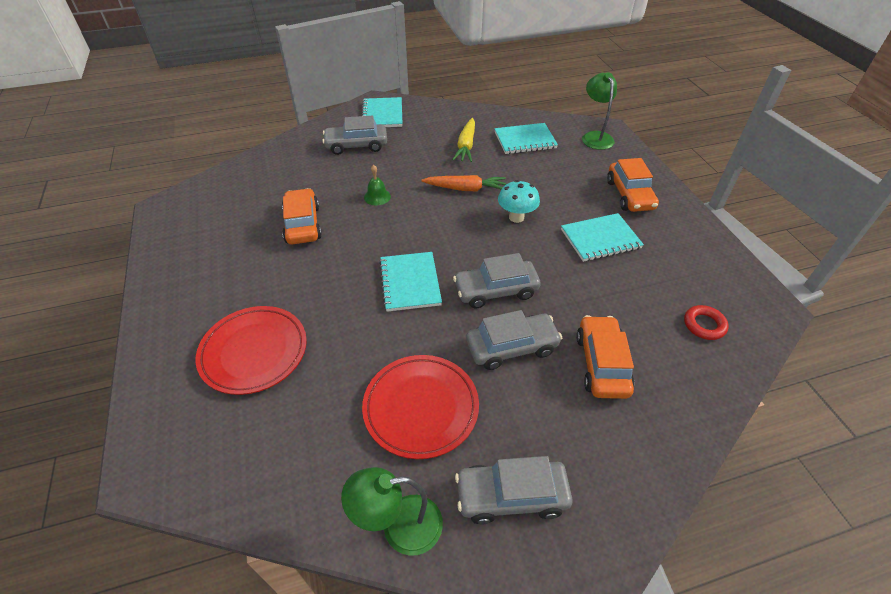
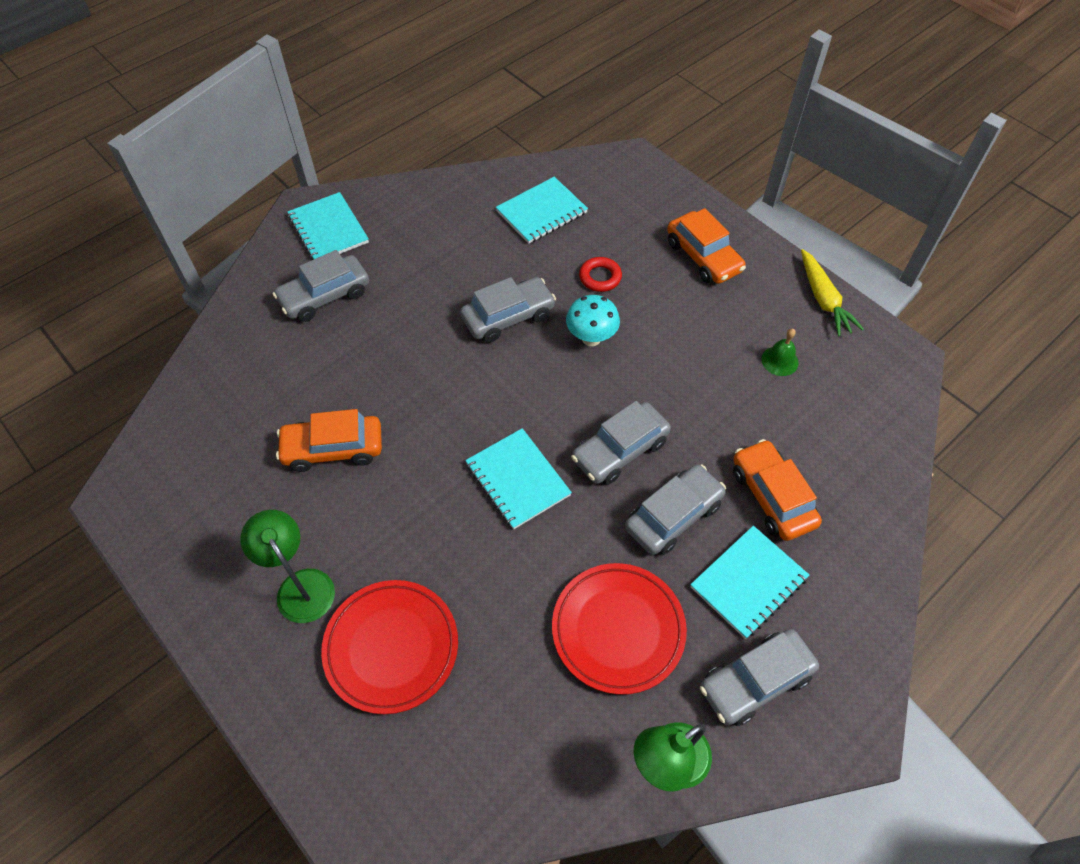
camera: 25 degrees left, 10 degrees up
(302, 224) = (333, 449): orange car -> orange car turned 60 degrees counterclockwise
(377, 196) = (404, 370): green bell -> green bell (779, 361)
(465, 189) = (508, 317): orange carrot -> grey car
(466, 146) = (472, 246): yellow carrot -> yellow carrot (823, 299)
(595, 137) = (624, 177): green lamp -> green lamp (300, 585)
(600, 239) = (699, 334): turquoise notebook -> turquoise notebook (748, 582)
(704, 325) = (850, 407): red ring -> red ring (600, 277)

